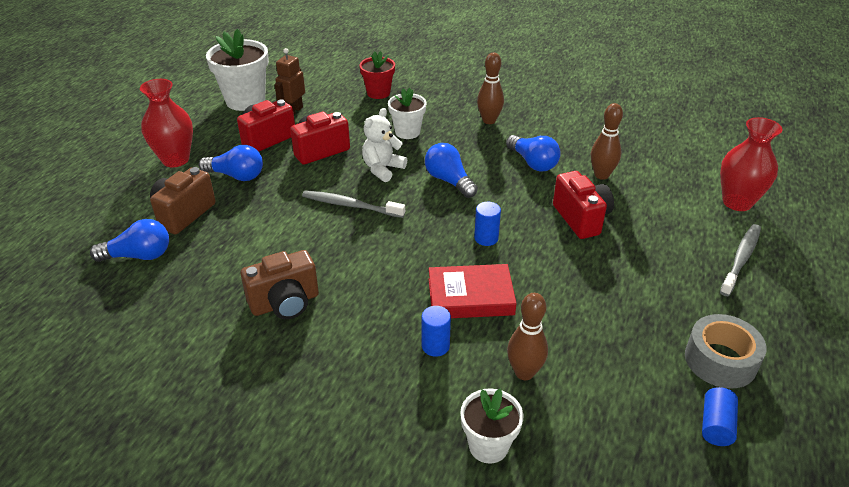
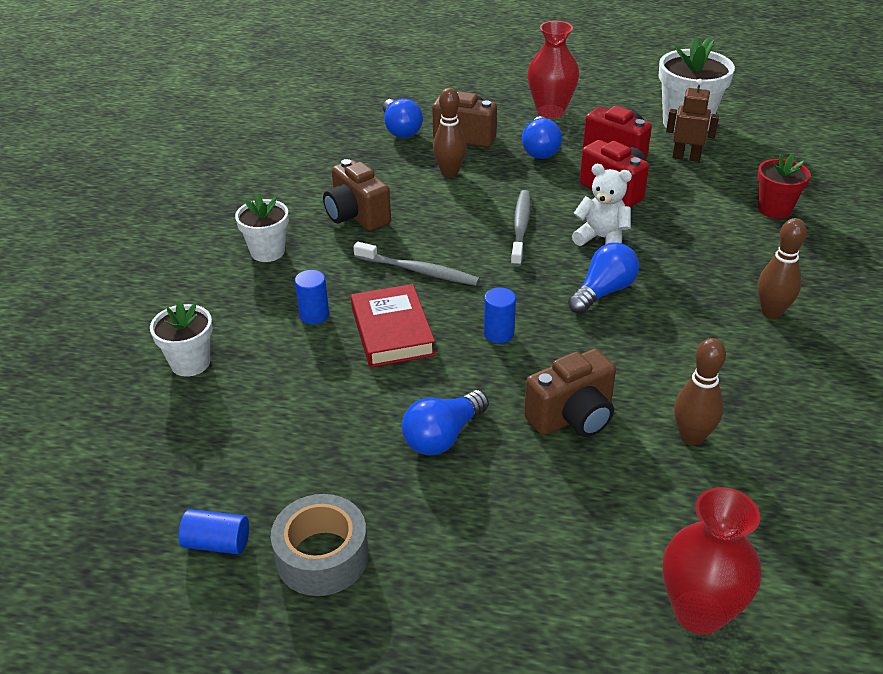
camera: 80 degrees right, 0 degrees up
(407, 132) = (694, 245): white flower pot -> white flower pot (267, 251)
(524, 372) = (284, 380): brown bowling pin -> brown bowling pin (449, 173)
(533, 163) = (685, 363): blue light bulb -> blue light bulb (443, 436)
(581, 219) = (572, 417): red camera -> brown camera
(741, 259) = (541, 601): grey toothbrush -> grey toothbrush (418, 271)

